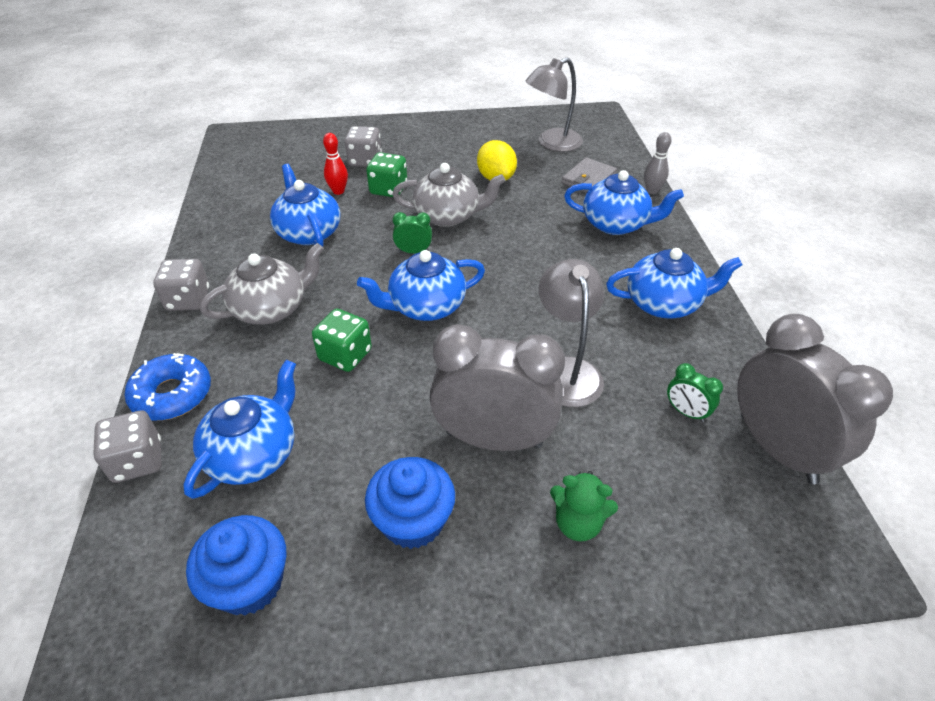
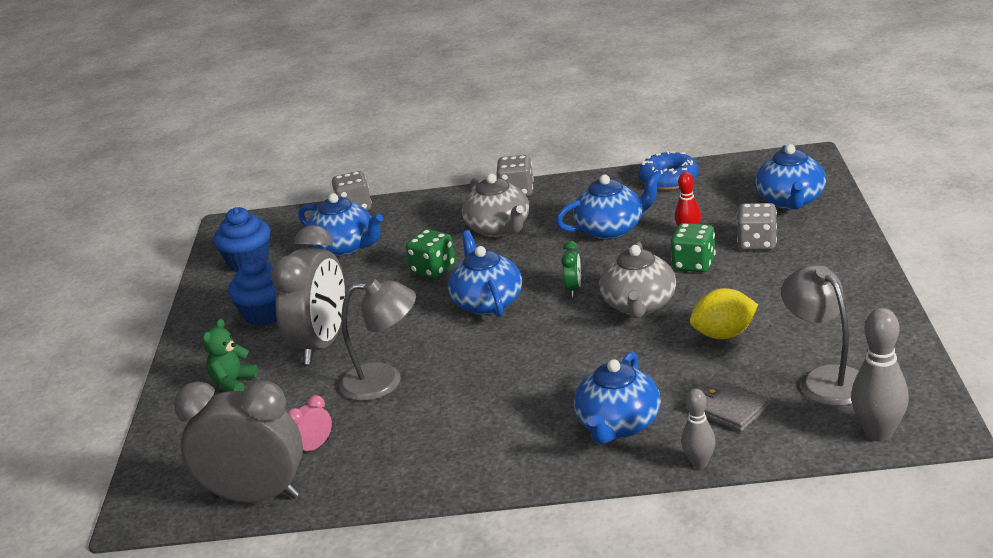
camera: 100 degrees right, 15 degrees down
(172, 394) = (410, 207): blue donut -> blue donut (668, 179)
(607, 130) = (878, 433): none -> grey bowling pin
(664, 303) = (464, 449): blue teapot -> blue teapot (791, 201)
(686, 412) = (314, 447): green clock -> pink clock
(777, 448) = (256, 496): grey clock -> grey clock turned 150 degrees counterclockwise

